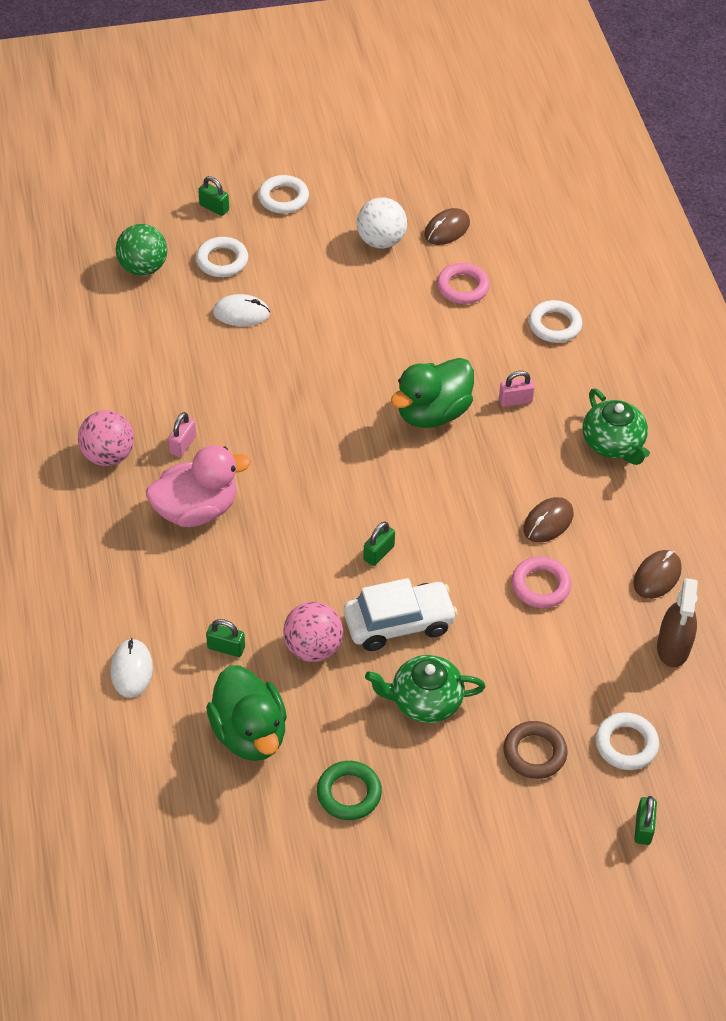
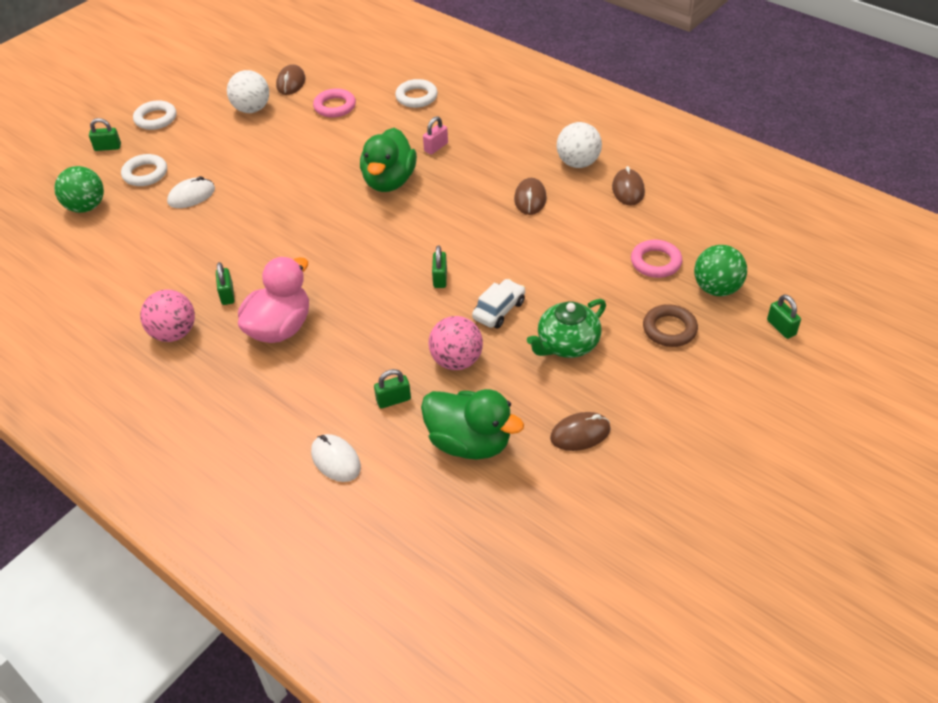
camera: 35 degrees left, 5 degrees down
(183, 444) = (227, 294): pink padlock -> green padlock
(349, 793) = (580, 434): green ring -> brown mouse
(399, 623) = (499, 310): white car -> white car, size x0.65
(540, 585) = (565, 235): pink ring -> pink ring (655, 262)
(613, 444) = (522, 137): green teapot -> none
(626, 744) = (716, 289): white ring -> green ball
(639, 511) = (578, 163): none -> white ball
(673, 647) = (681, 220): brown spray bottle -> none

